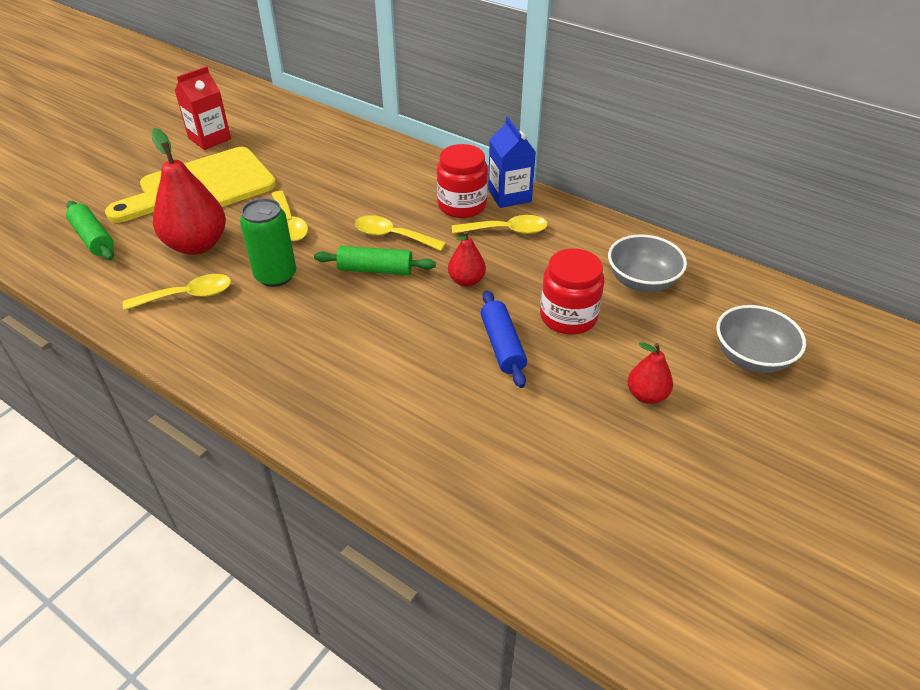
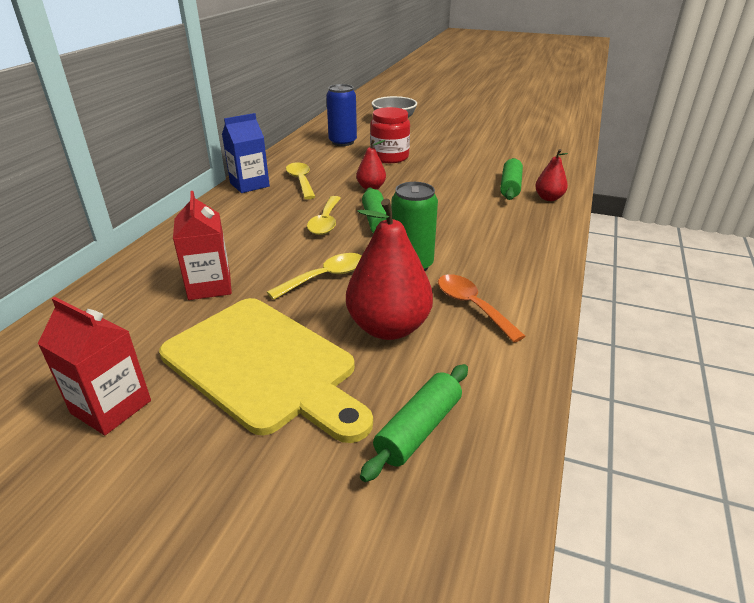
camera: 105 degrees left, 10 degrees down
(187, 296) = (472, 306): yellow spoon -> orange spoon
(315, 169) = (209, 286): none -> red carton
(416, 415) = (510, 187): none -> green rolling pin
(462, 205) = (269, 200): red jar -> none
(502, 345) = (430, 171): blue rolling pin -> none
(642, 281) = (342, 142): grey bowl -> blue can
(646, 395) = (440, 138): red pear -> red pear (548, 198)

